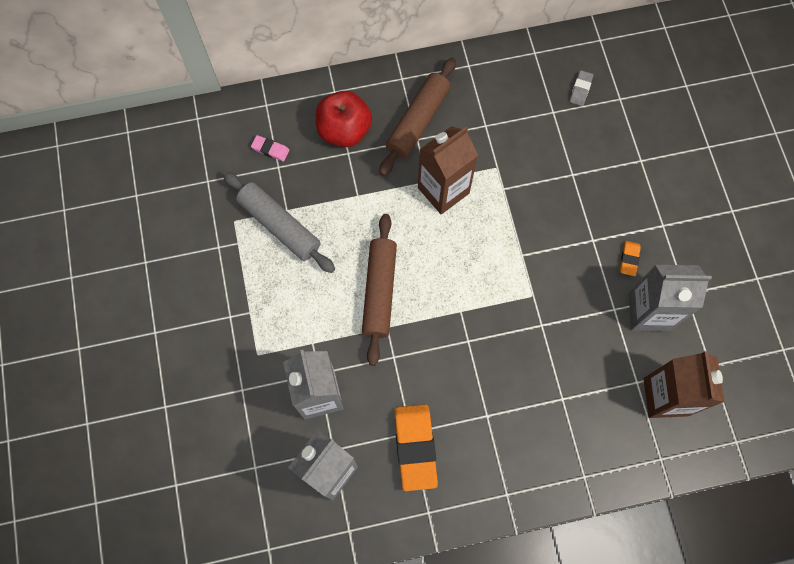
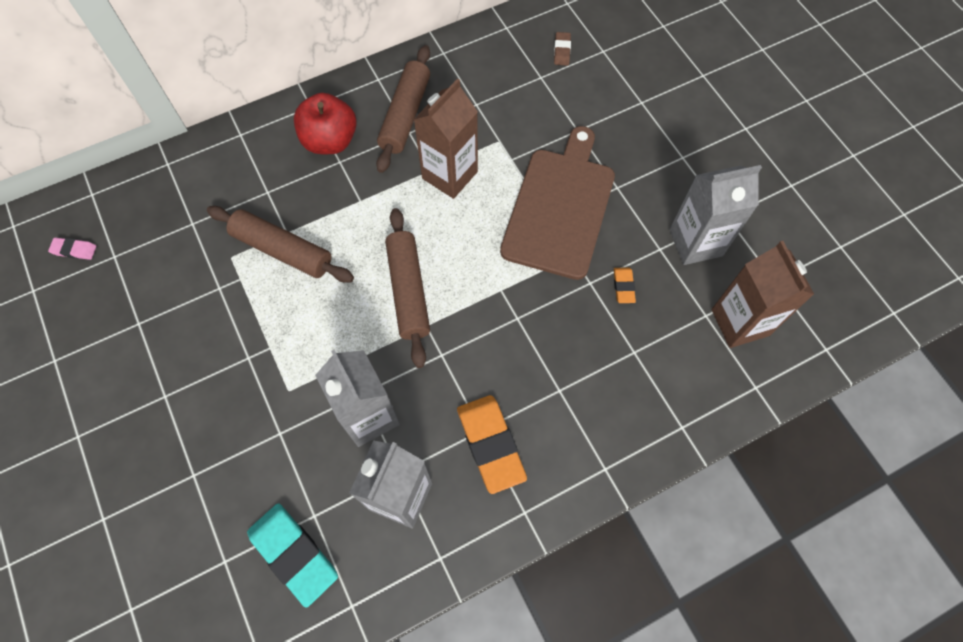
camera: 15 degrees left, 5 degrees down
(232, 494) = (294, 554): none -> turquoise eraser
(270, 149) = (255, 176): pink eraser -> pink eraser (74, 250)
(280, 225) = (283, 250): grey rolling pin -> brown rolling pin
(534, 247) = (560, 208): none -> brown cutting board
(580, 89) = (562, 51): grey eraser -> brown eraser
(629, 259) = (659, 197): orange eraser -> orange eraser (623, 286)

